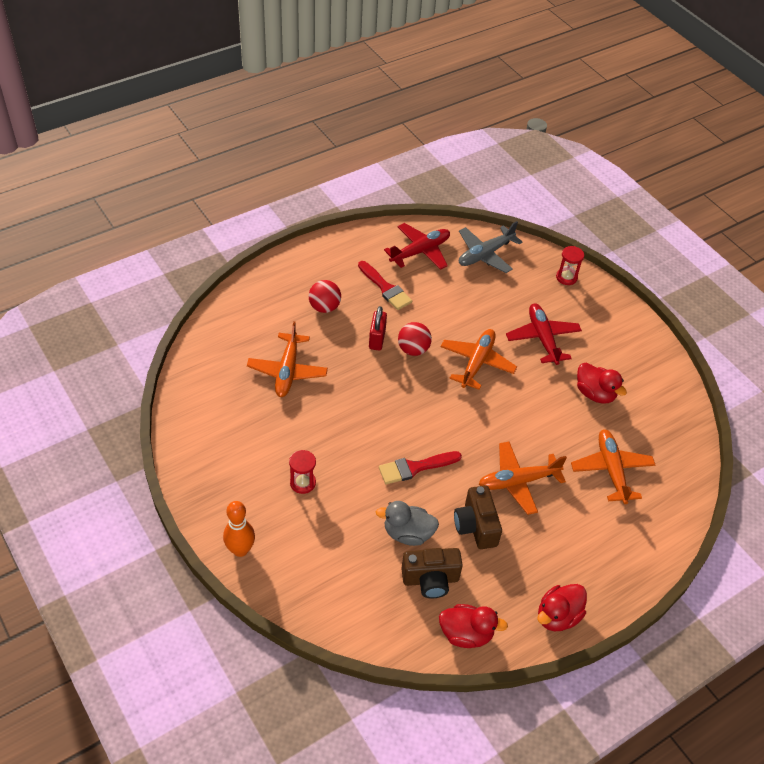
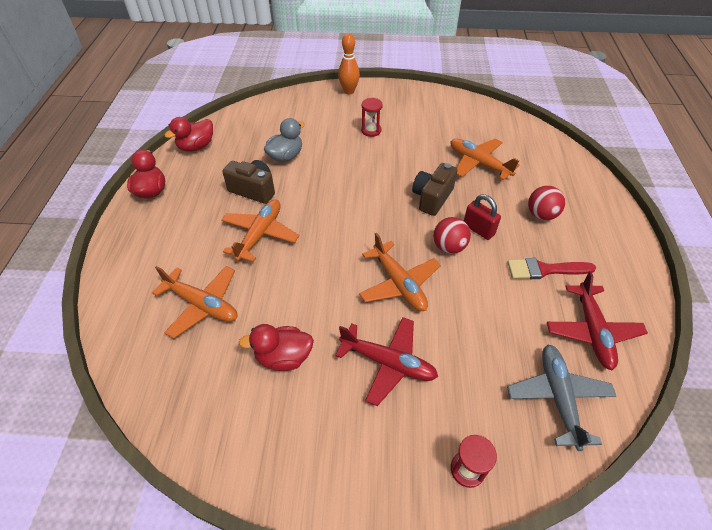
camera: 130 degrees right, 0 degrees up
(415, 467) = (330, 185): red brush -> none
(430, 580) = (245, 150): brown camera -> brown camera (432, 198)

